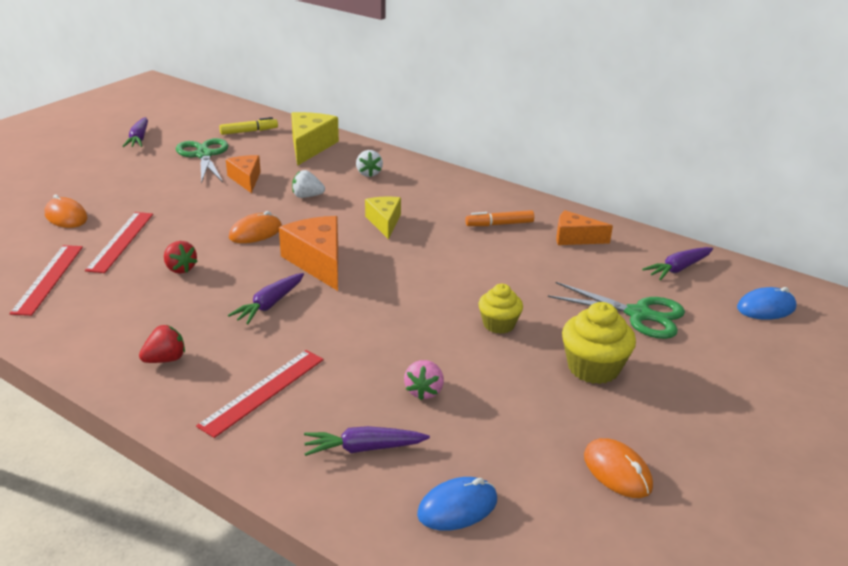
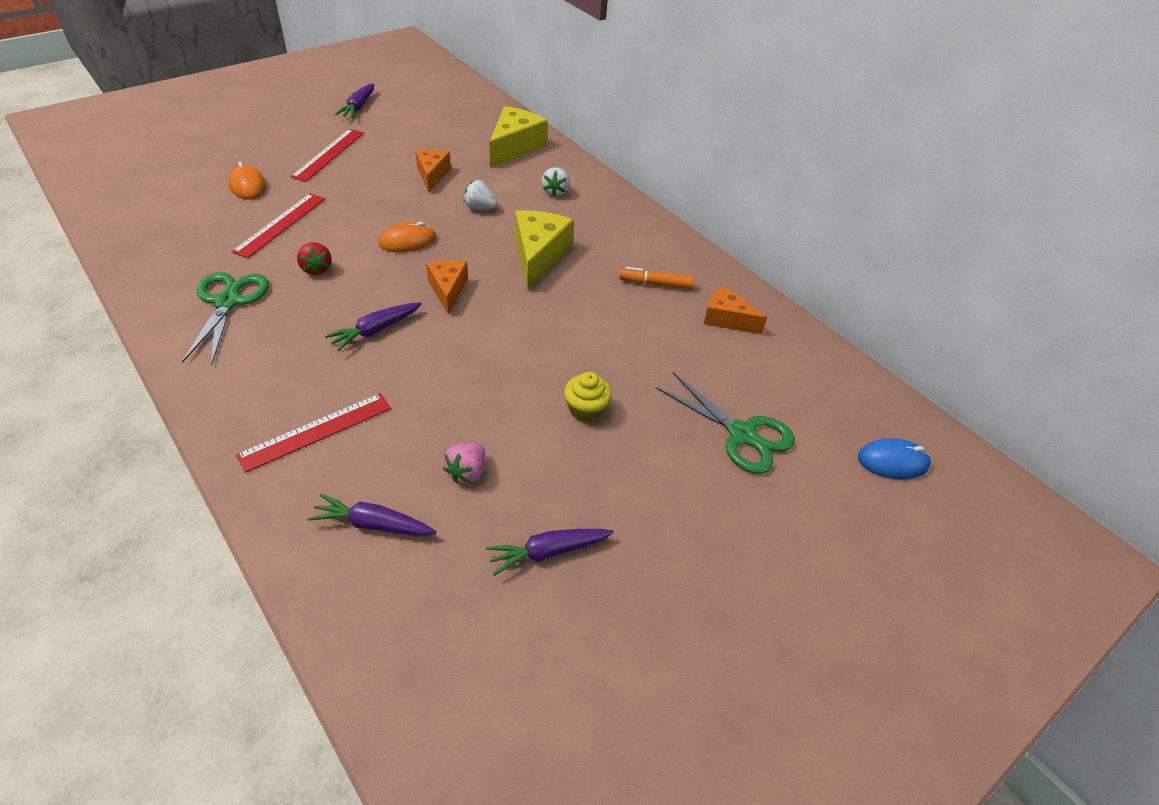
camera: 15 degrees right, 15 degrees up
(48, 279) = (196, 253): red ruler -> red ruler (328, 154)
(165, 359) = (249, 371): red strawberry -> none
(204, 155) = (408, 138): green scissors -> green scissors (228, 302)
(249, 131) = (465, 117): yellow marker -> none
(318, 262) = (448, 290): orange cheese -> orange cheese, size x0.64
(384, 222) = (538, 256): yellow cheese -> yellow cheese, size x1.56
(457, 507) = (424, 621): blue mouse -> none
(593, 368) = (655, 490): yellow cupcake -> none
(617, 471) = (608, 626): orange mouse -> none
(678, 269) = (820, 385): purple carrot -> purple carrot (548, 552)

